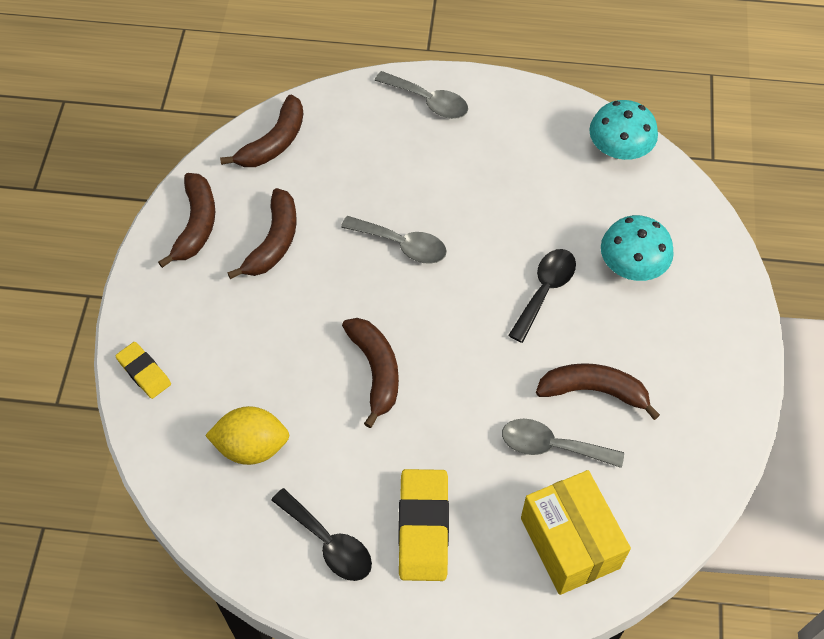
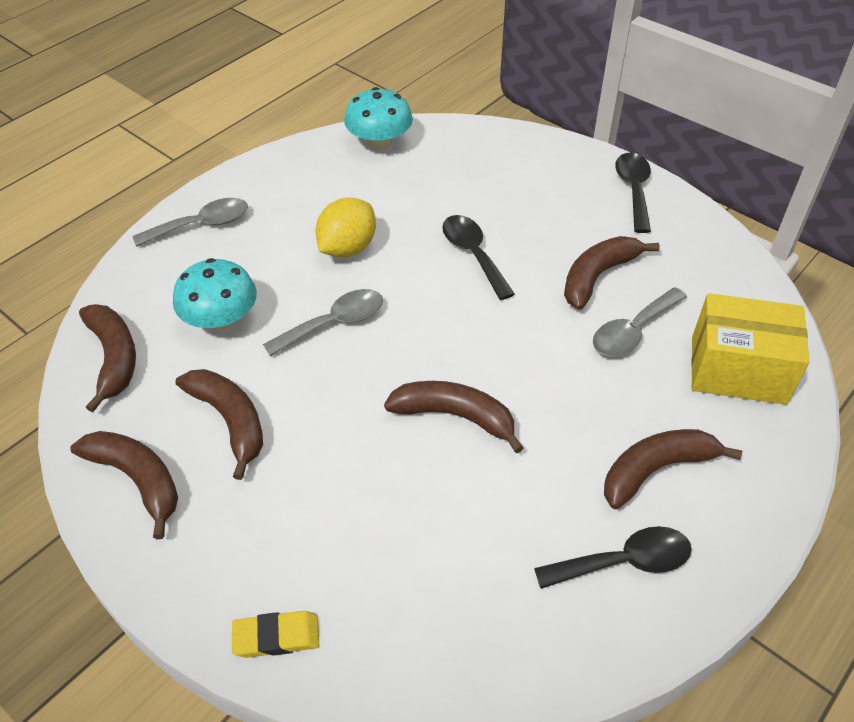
camera: 55 degrees left, 10 degrees down
(252, 446) = (459, 574): yellow lemon -> yellow lemon (347, 248)
(423, 527) = (656, 470): yellow eraser -> brown banana
(632, 265) = (496, 192): turquoise mushroom -> turquoise mushroom (221, 319)
(727, 365) = (633, 190): none -> black spoon

